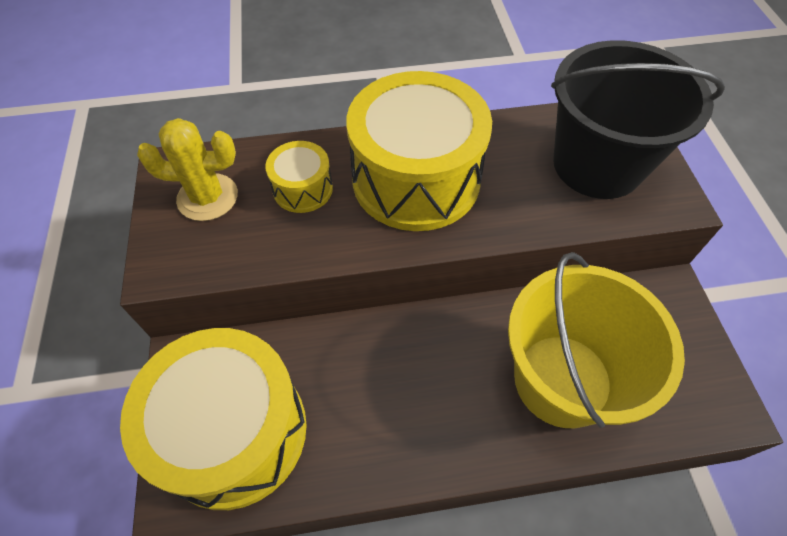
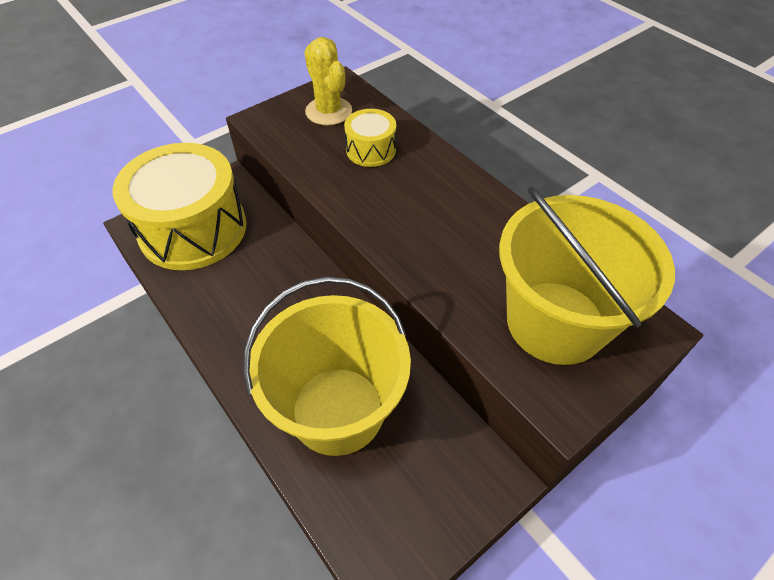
camera: 60 degrees right, 5 degrees down
(416, 179) = (430, 205): yellow drum -> none
(597, 164) = (555, 322): black bucket -> yellow bucket

